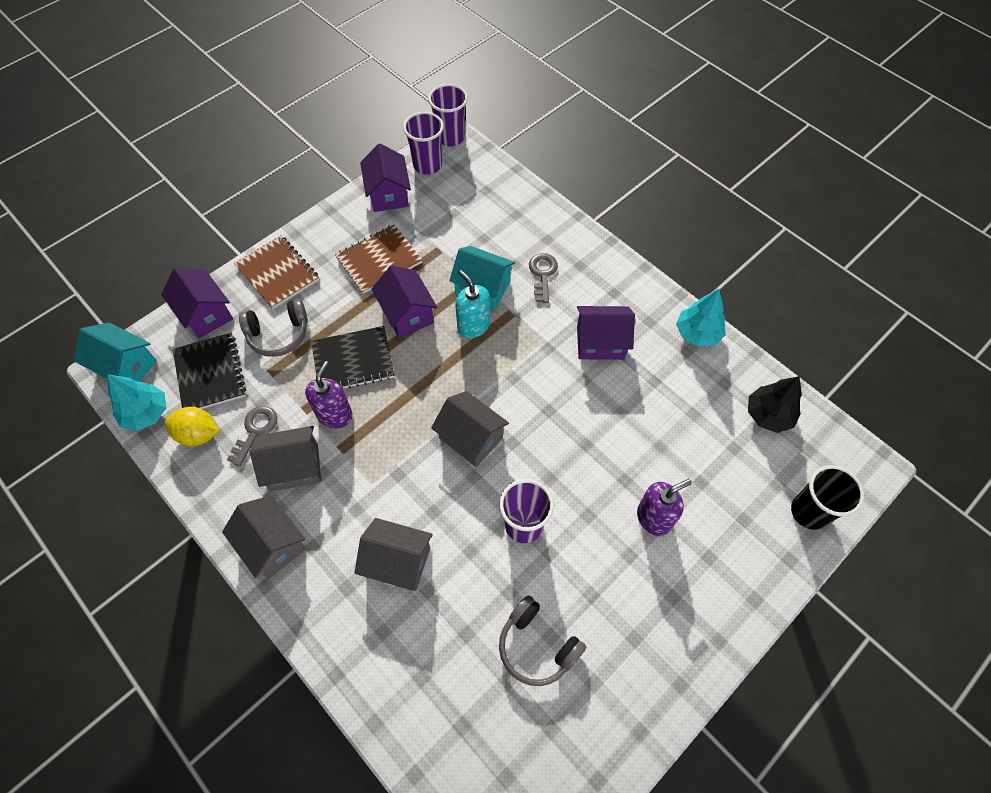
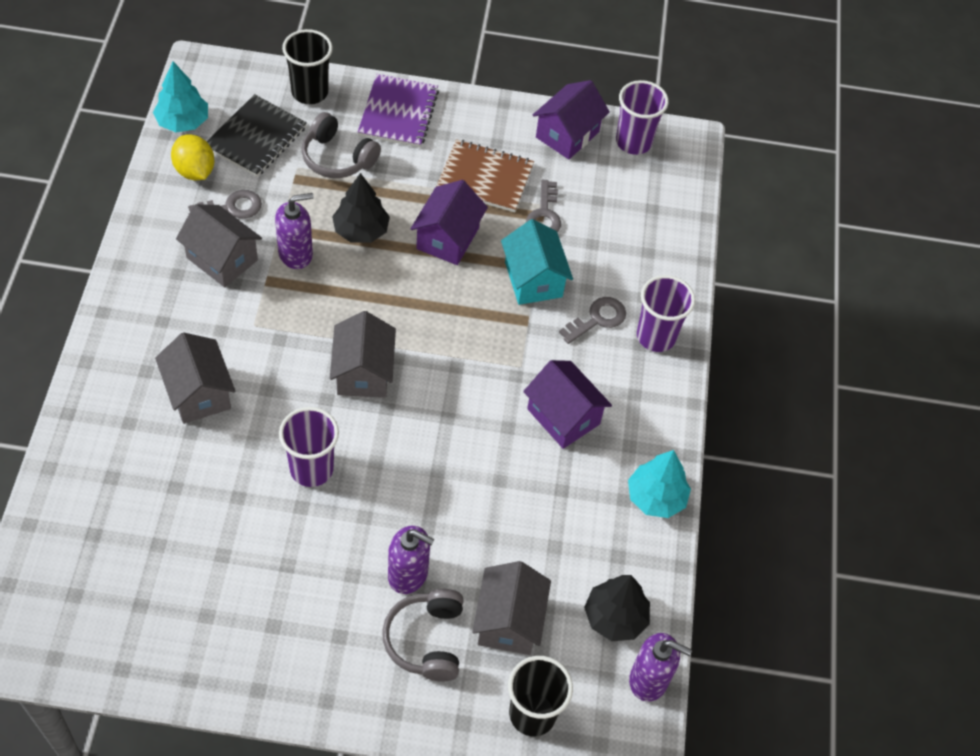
camera: 45 degrees right, 5 degrees down
(126, 367) = (212, 77): turquoise house -> none
(205, 314) = (309, 92): purple house -> black cup
(273, 544) = (142, 292): grey house -> grey house (509, 621)
(278, 273) = (398, 113): brown notebook -> purple notebook
(353, 361) = (361, 230): black notebook -> black tree
(438, 248) = (544, 215): none -> grey key
(450, 137) = (687, 138): purple cup -> purple cup (656, 336)
(473, 326) = (484, 299): turquoise soap dispenser -> none
(537, 646) = (206, 549): grey headphones -> grey headphones (426, 640)
(825, 426) = (649, 680): none -> purple soap dispenser

